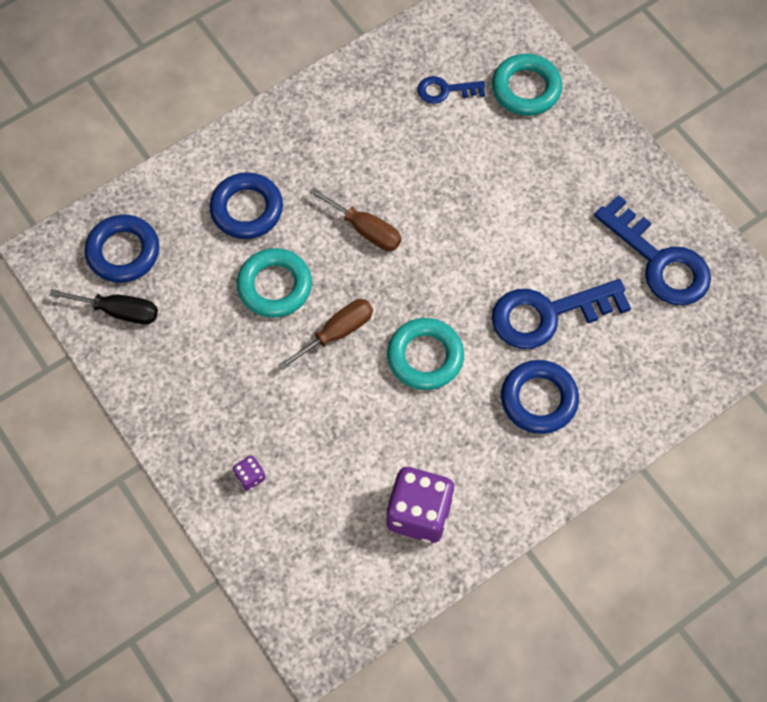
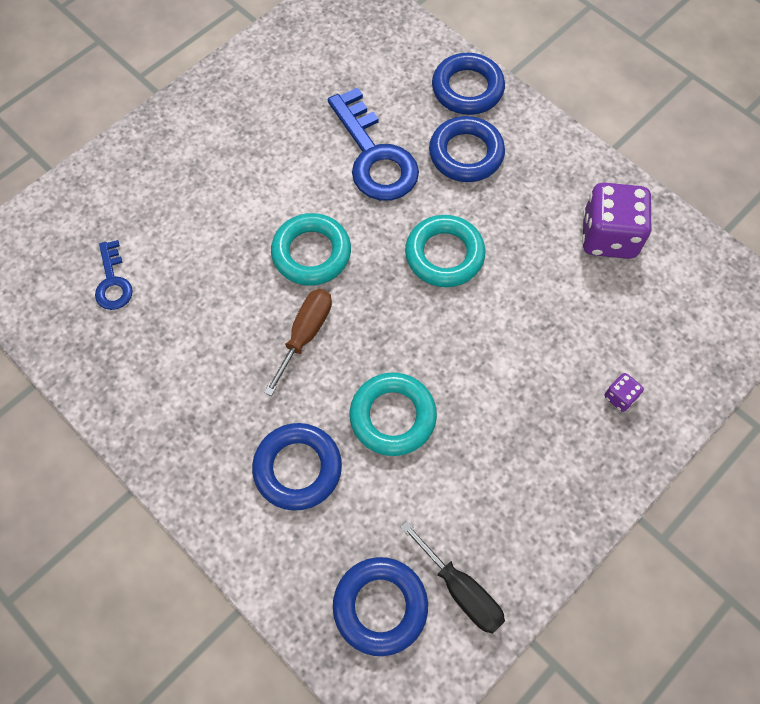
camera: 100 degrees left, 0 degrees up
(119, 311) = (461, 590): black screwdriver -> black screwdriver turned 135 degrees clockwise
(337, 333) = (435, 341): brown screwdriver -> none
(526, 89) = (106, 204): turquoise ring -> turquoise ring (311, 253)
(622, 418) = (467, 89): none -> blue ring
(659, 261) = (299, 74): blue key -> none

